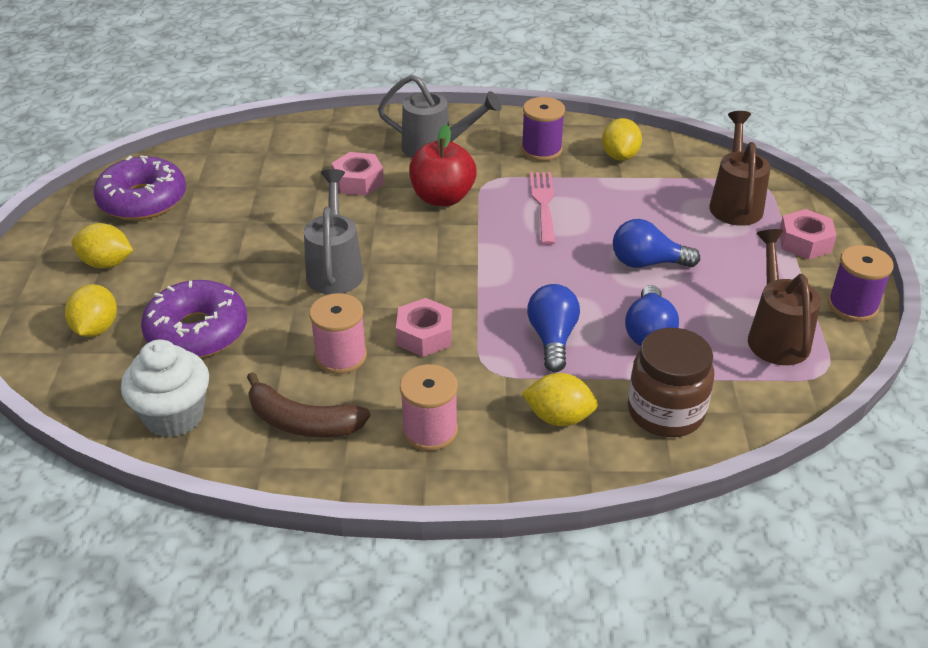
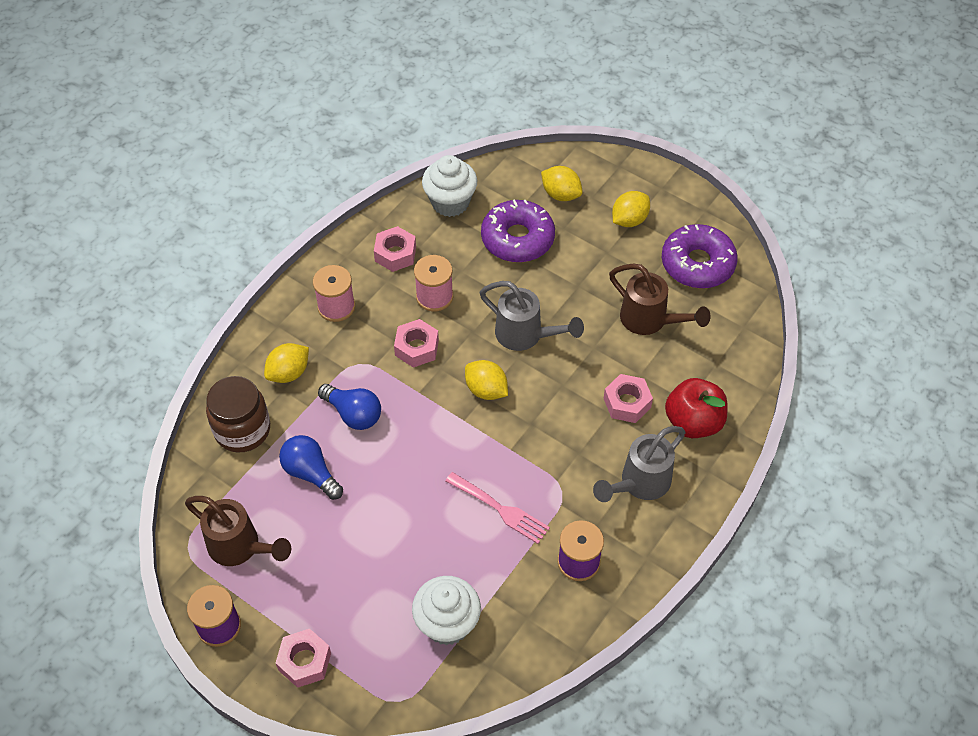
camera: 125 degrees right, 15 degrees up
(302, 422) = (395, 254): brown banana -> pink nut
(442, 198) = (562, 446): red apple -> red apple (693, 422)
(620, 156) = (524, 618): yellow lemon -> yellow lemon (486, 390)
(647, 263) = (375, 527): blue light bulb -> none
(673, 188) = (447, 623): none -> white cupcake
(735, 203) = (391, 654): brown watering can -> brown watering can (650, 321)

